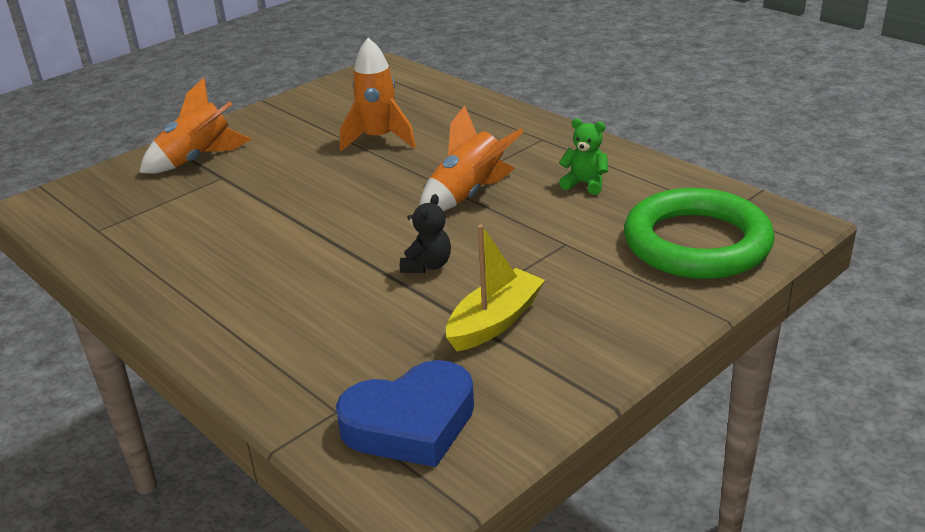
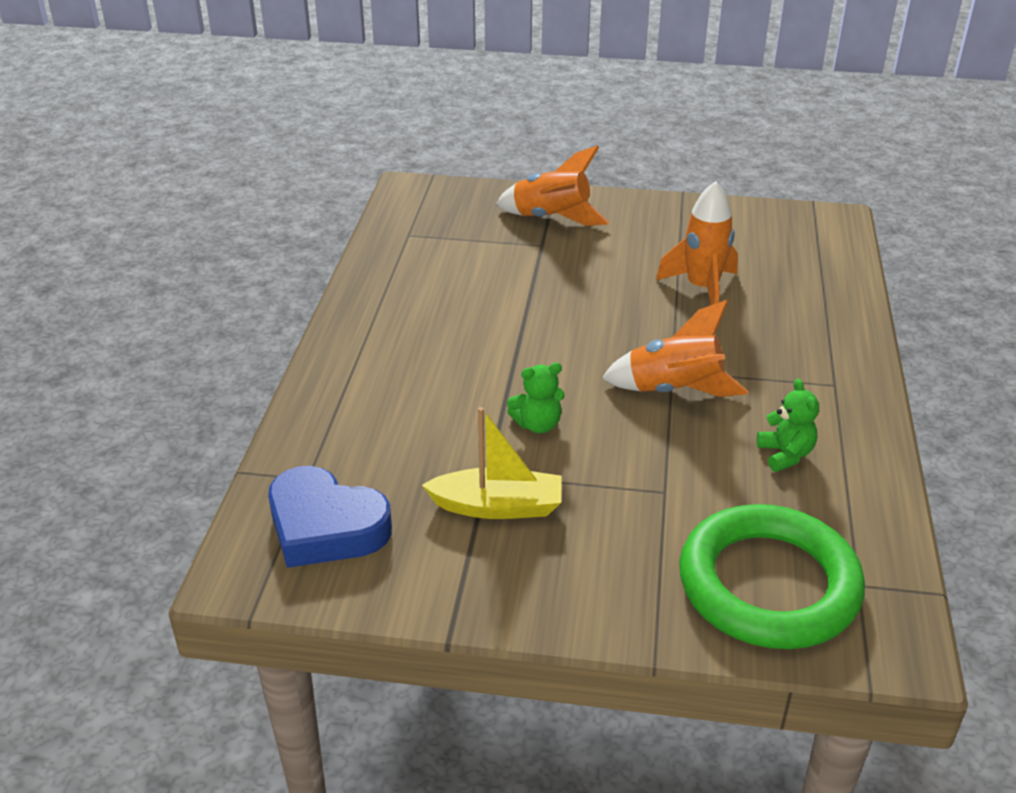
camera: 50 degrees right, 5 degrees up
(427, 266) = (537, 424): black teddy bear -> green teddy bear

